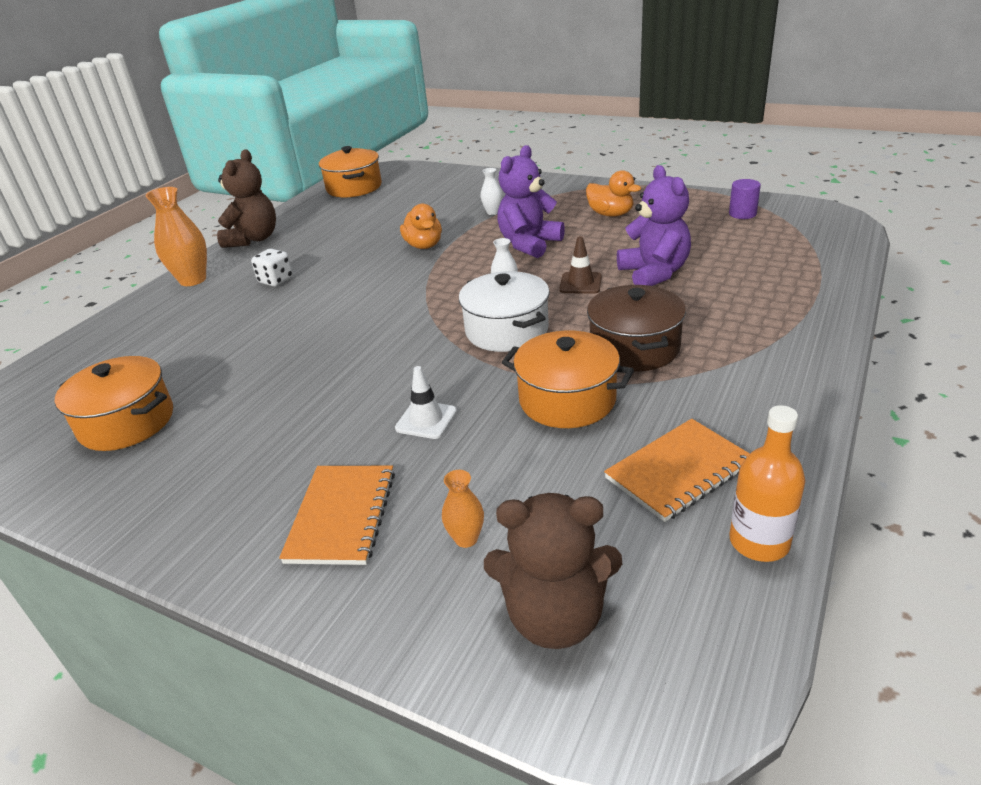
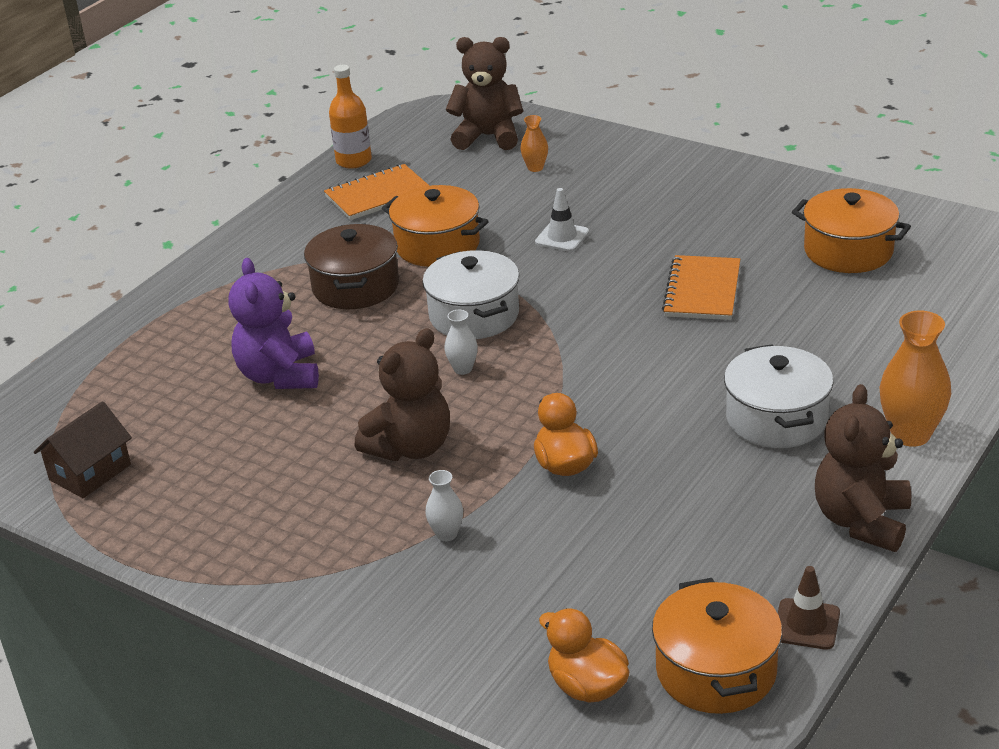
camera: 175 degrees left, 0 degrees up
(276, 280) = (776, 419): white dice -> white pot
(341, 516) = (623, 181): orange notebook -> orange notebook (702, 291)
(529, 244) = (411, 447): purple teddy bear -> brown teddy bear
(580, 283) = (371, 370): brown traffic cone -> brown traffic cone (806, 624)
(610, 214) = (267, 500): orange duck -> orange duck (587, 686)
(742, 214) = (90, 472): purple cylinder -> brown house

